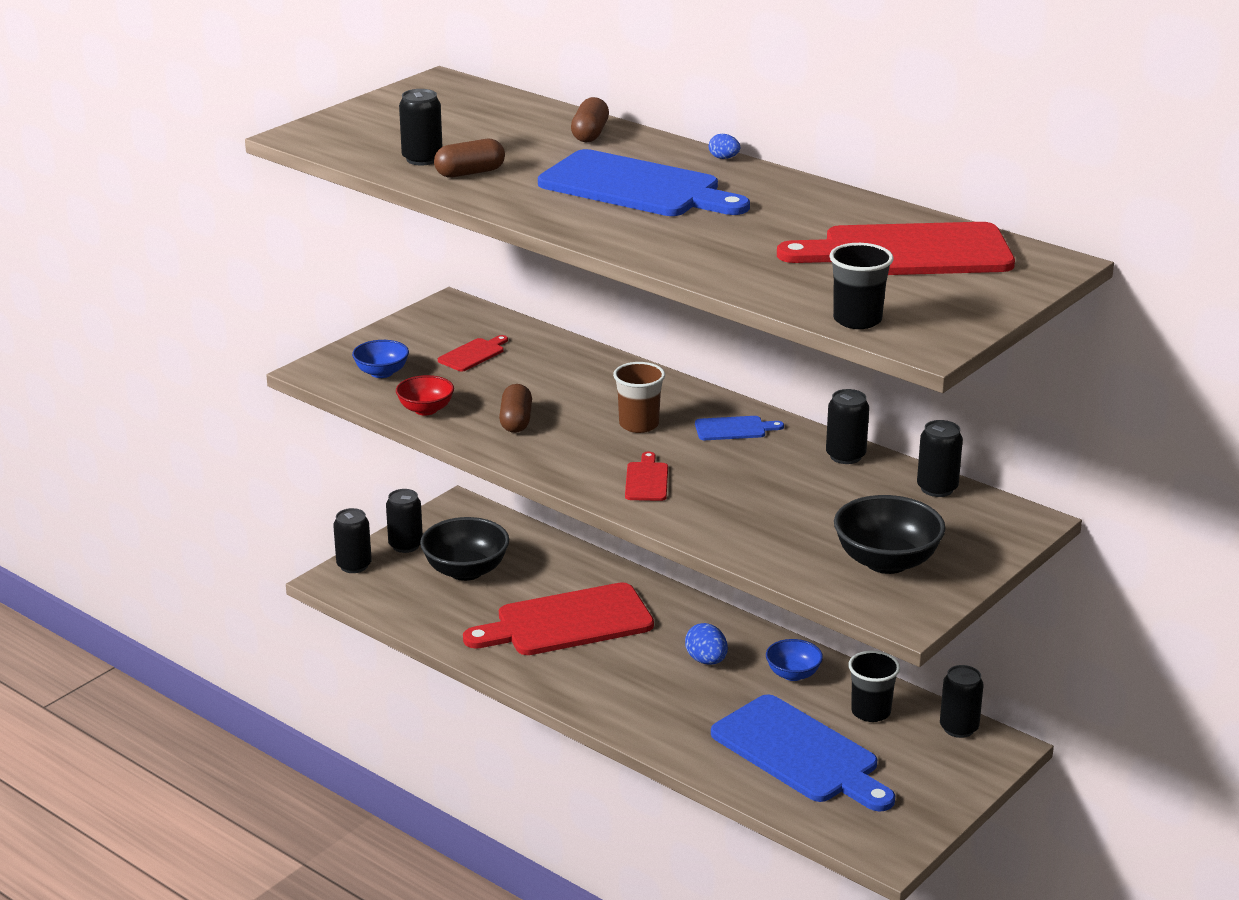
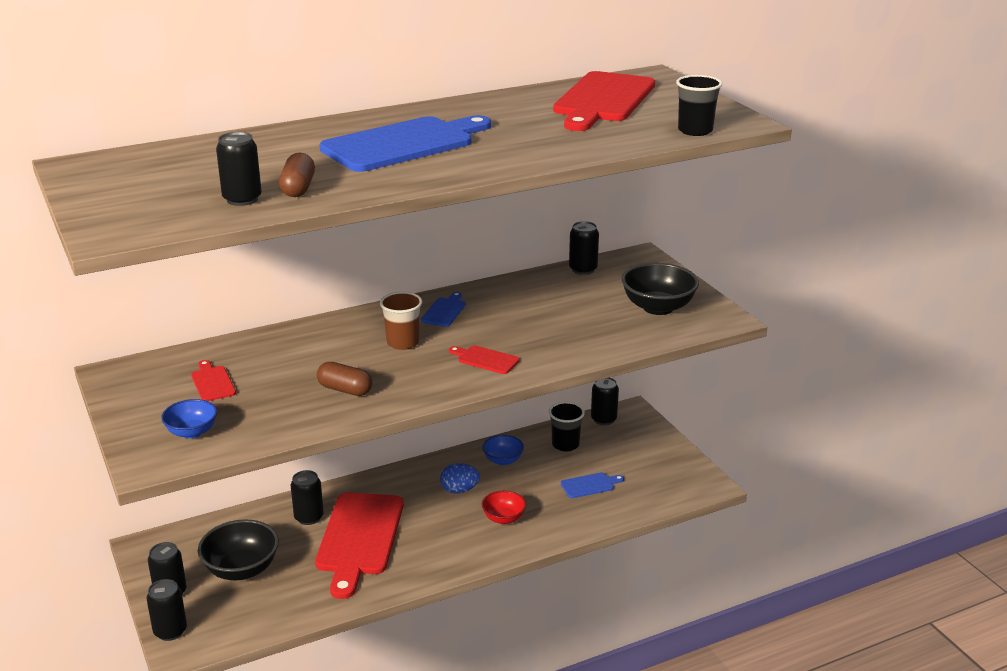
camera: 65 degrees left, 0 degrees up
(425, 410) = (282, 425): red bowl -> red bowl (503, 518)
(590, 134) = (278, 138): brown capsule -> none
(724, 158) = (384, 112): blue egg -> none
(799, 753) = (589, 485): blue cutting board -> blue cutting board, size x0.43
(845, 456) = (517, 285): black can -> black can (309, 517)

